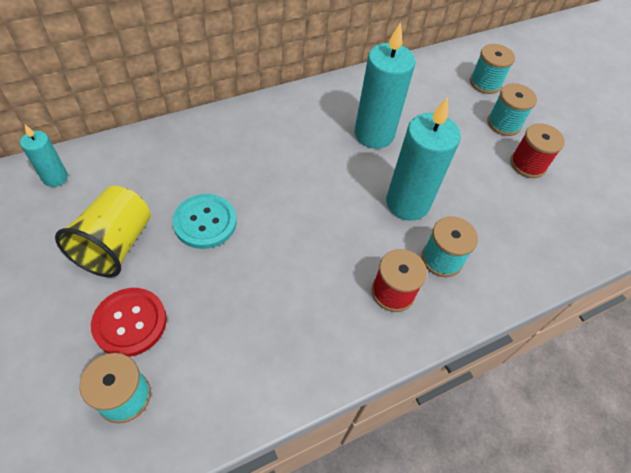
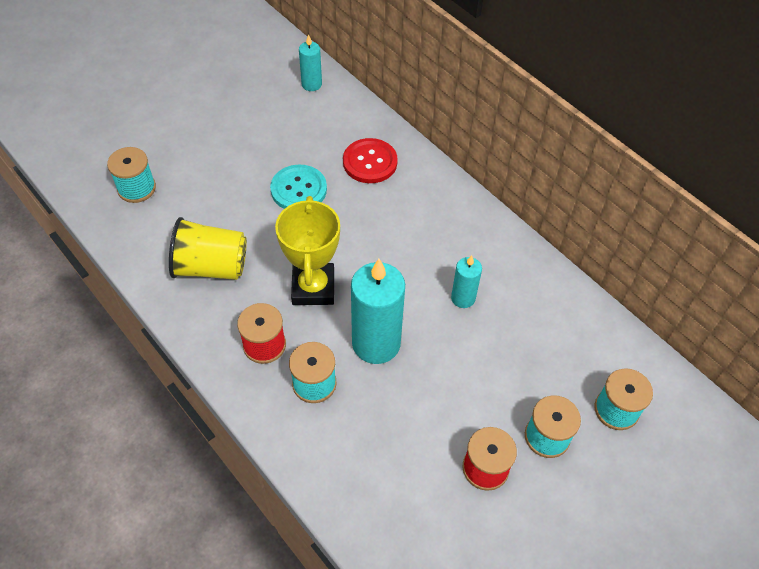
camera: 80 degrees right, 0 degrees up
(115, 245) = (259, 141): yellow cup -> yellow cup (211, 267)
(130, 322) = (193, 172): red button -> red button (370, 162)
(335, 236) = (313, 288): none -> yellow trophy
(374, 134) = (463, 298): turquoise candle -> turquoise candle, size x0.52

